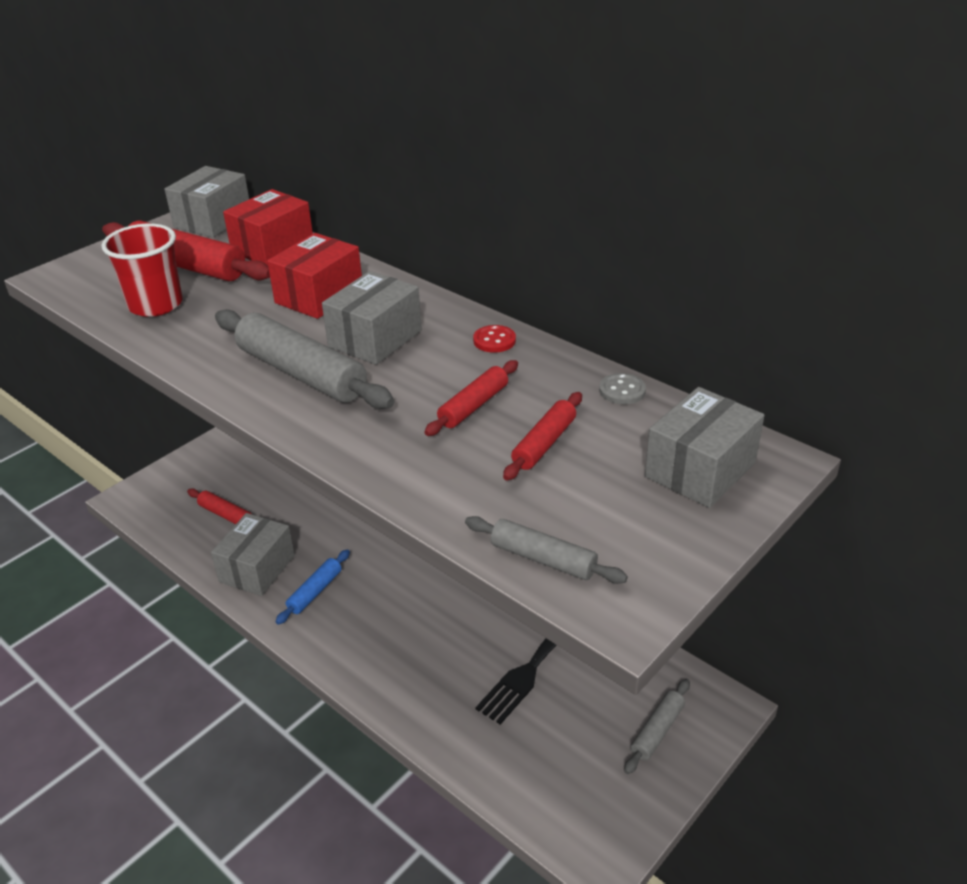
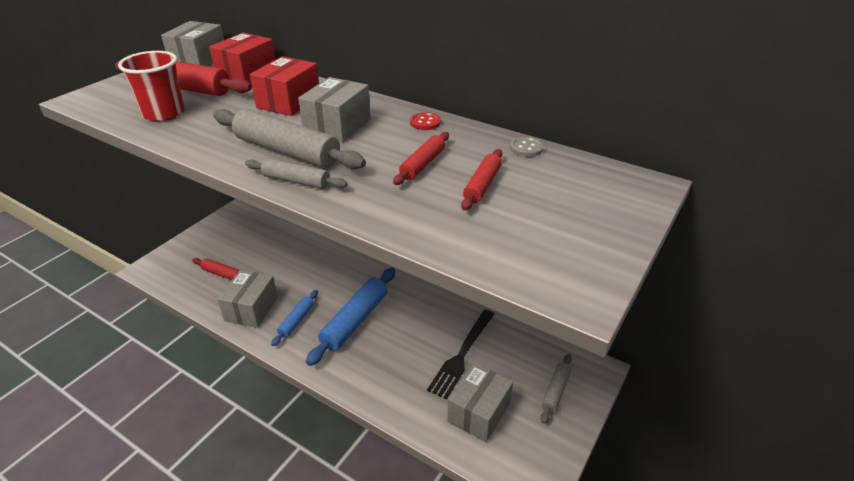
camera: 10 degrees left, 0 degrees up
(395, 599) = (355, 321): none -> blue rolling pin
(543, 559) = (507, 263): grey rolling pin -> grey rolling pin (296, 181)
(700, 470) = (600, 194): grey box -> grey box (479, 412)

